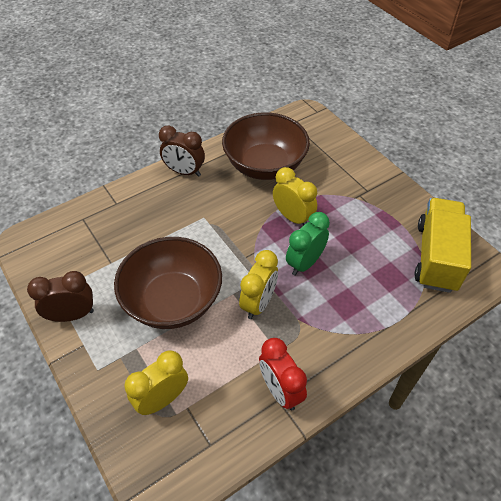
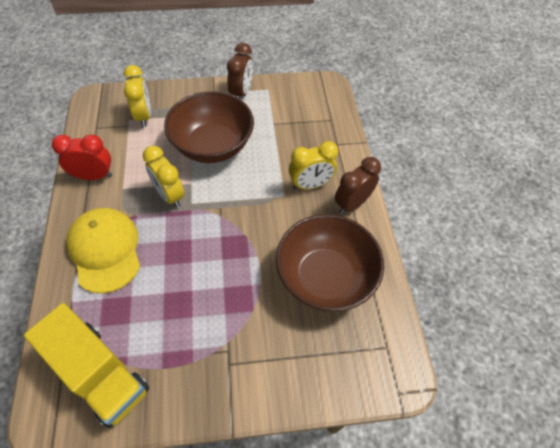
camera: 115 degrees right, 5 degrees up
(293, 217) = (239, 266): yellow clock -> yellow clock (310, 185)
(305, 263) = (181, 248): green clock -> none
(350, 319) = (105, 250): none -> yellow cap

